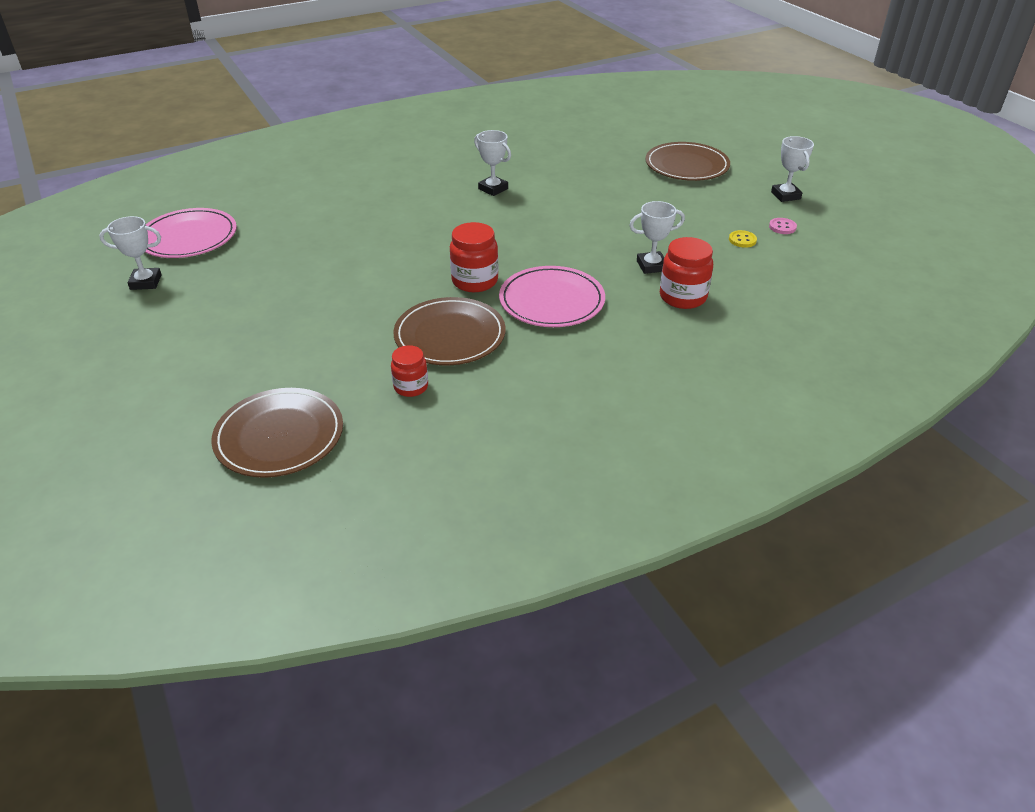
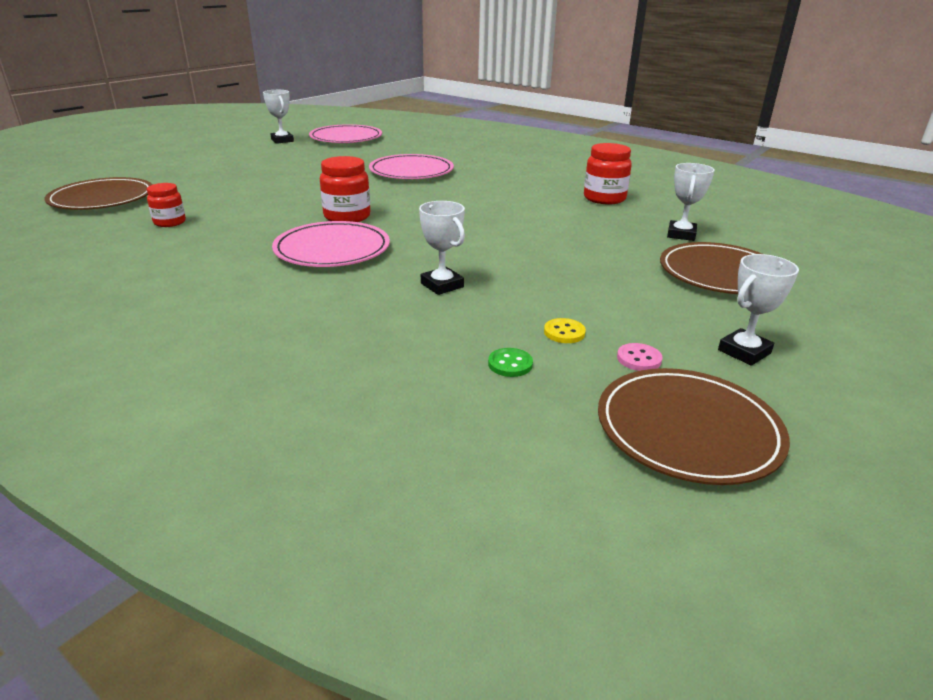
camera: 65 degrees right, 10 degrees down
(366, 223) = (411, 171): none -> pink plate
(450, 335) = (251, 222): brown plate -> brown plate (687, 429)
(493, 189) = (524, 198): white trophy -> white trophy (681, 234)
(682, 297) = (384, 311): red jar -> red jar (604, 198)
(774, 268) = (510, 364): none -> green button

